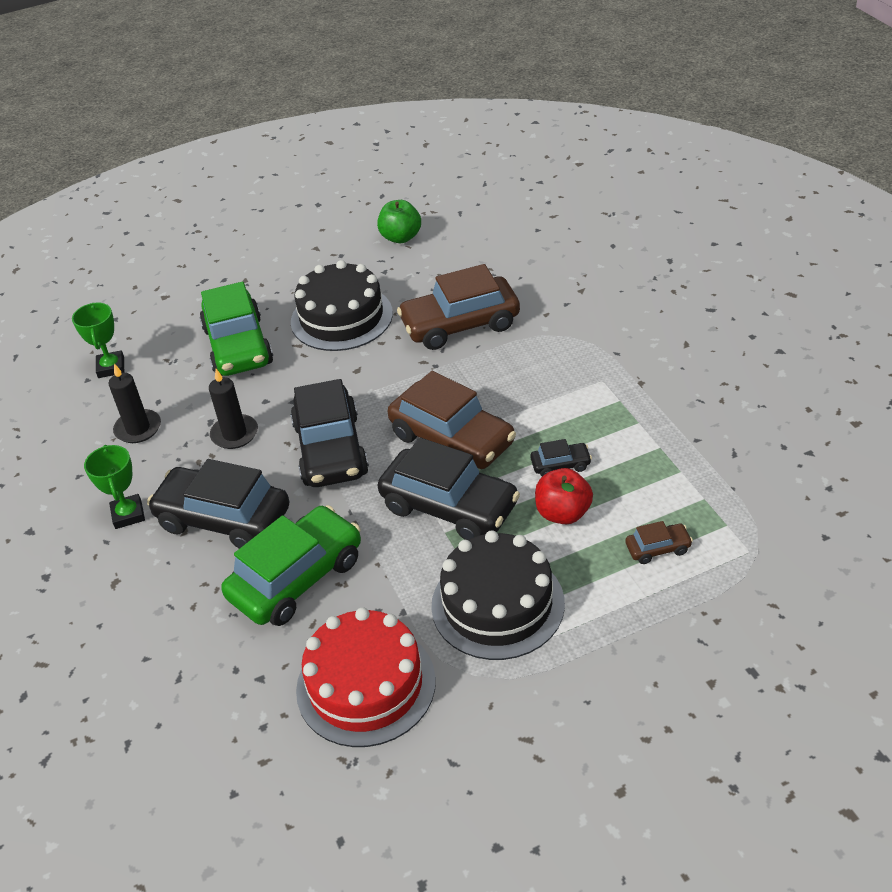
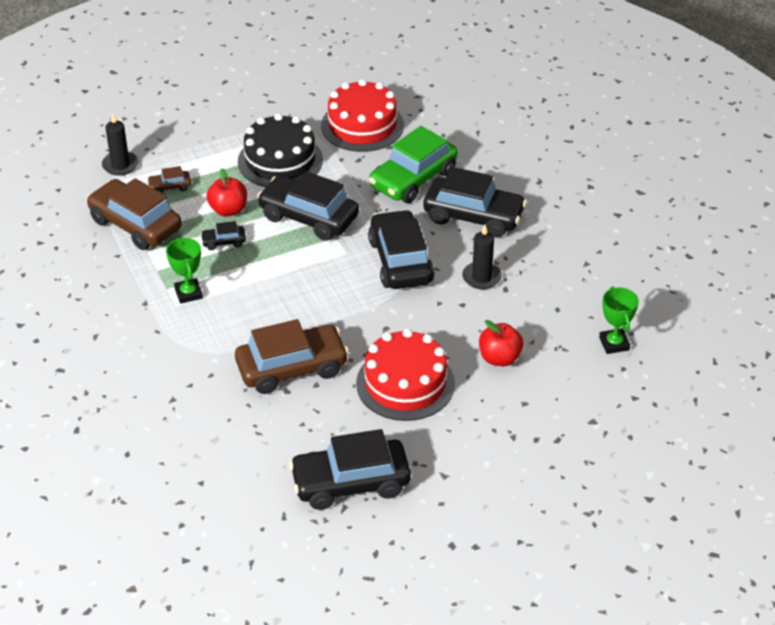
camera: 175 degrees right, 0 degrees up
(128, 514) = (547, 222): green trophy -> green trophy (188, 293)
(138, 428) = (565, 286): black candle -> black candle (120, 165)
(238, 346) = (499, 358): green car -> red apple
(341, 317) = (405, 383): black cake -> red cake
(401, 237) = (350, 483): green apple -> black car
(452, 439) = (304, 264): brown car -> brown car (135, 224)

